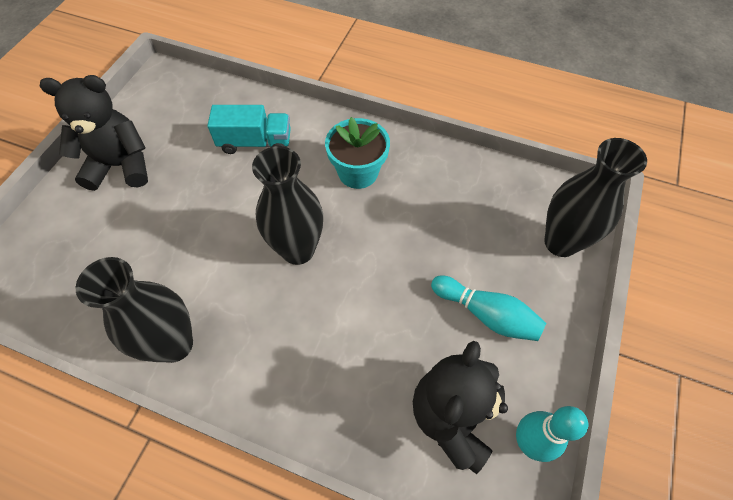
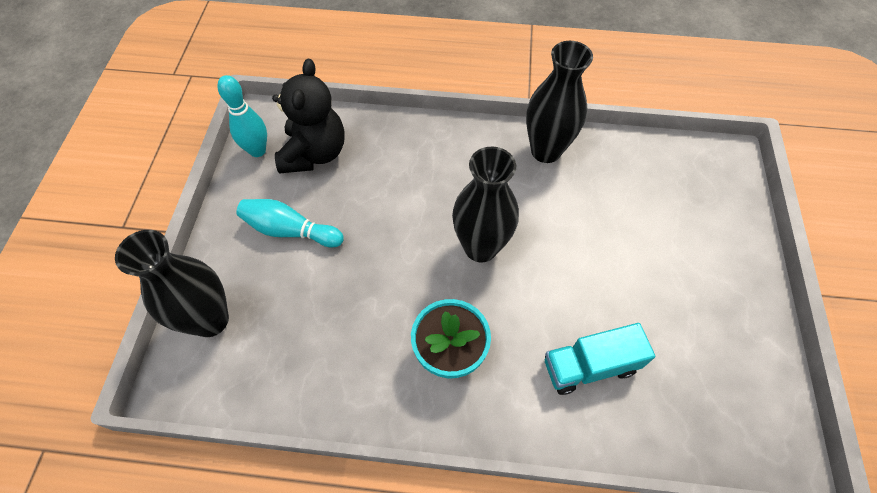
camera: 165 degrees right, 0 degrees up
(121, 166) = (718, 294): black teddy bear -> none

